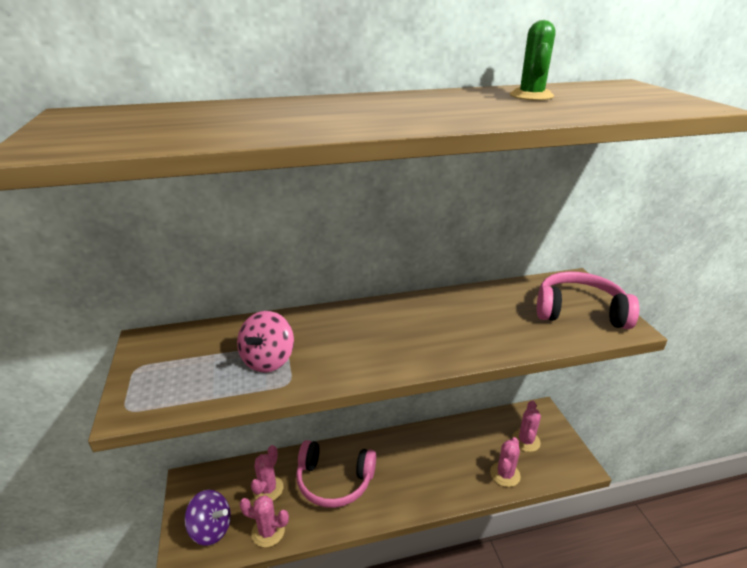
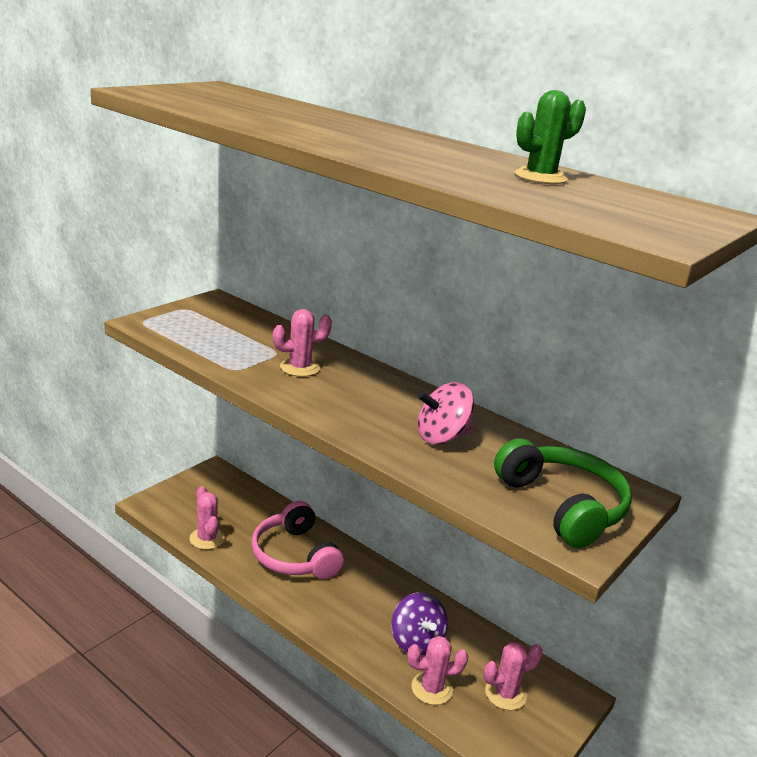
camera: 50 degrees right, 5 degrees down
(211, 529) = (183, 506): purple spinning top -> purple spinning top (416, 641)
(268, 360) = (251, 352): pink spinning top -> pink spinning top (442, 437)
(268, 489) = (248, 518): pink cactus -> pink cactus (300, 368)
(579, 311) = (562, 506): pink headphones -> green headphones

